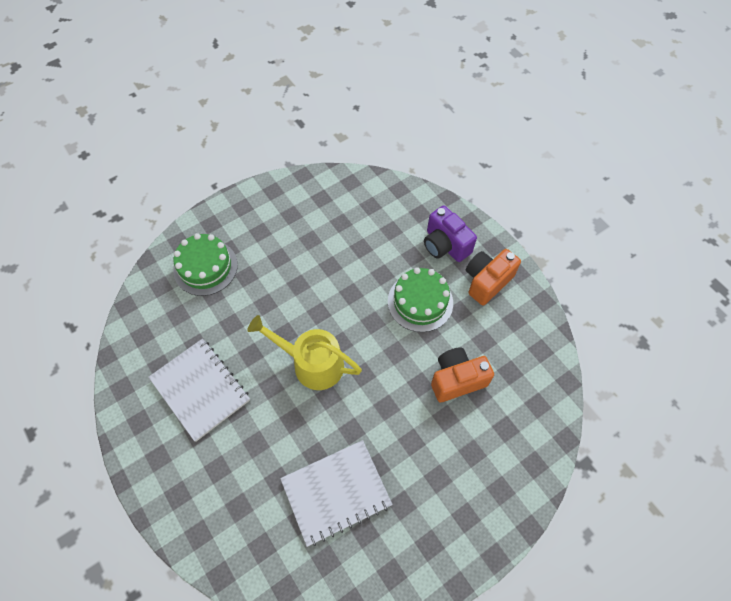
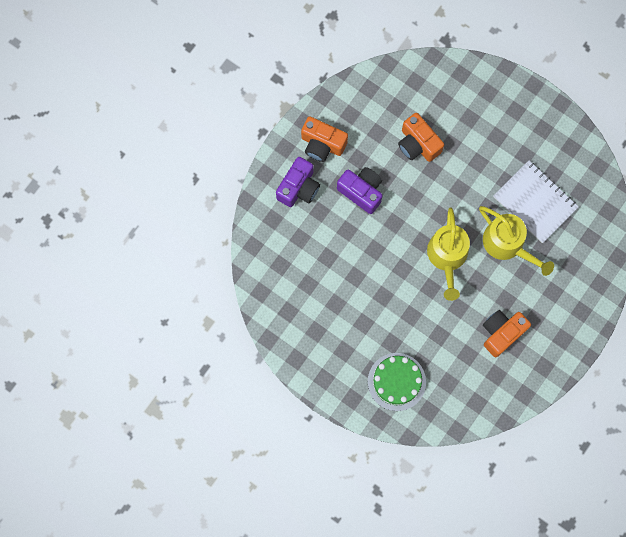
camera: 110 degrees left, 15 degrees up
(200, 389) = (501, 333): white notebook -> orange camera
(298, 437) = (507, 244): none -> yellow watering can
(420, 302) = (361, 191): green cake -> purple camera

